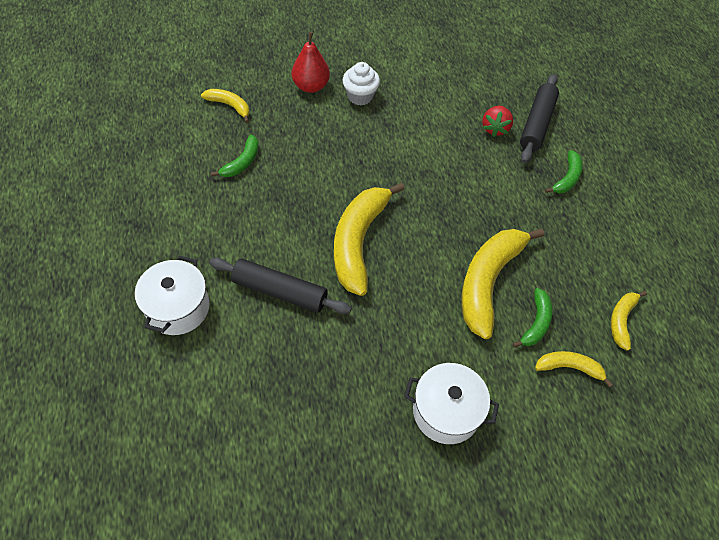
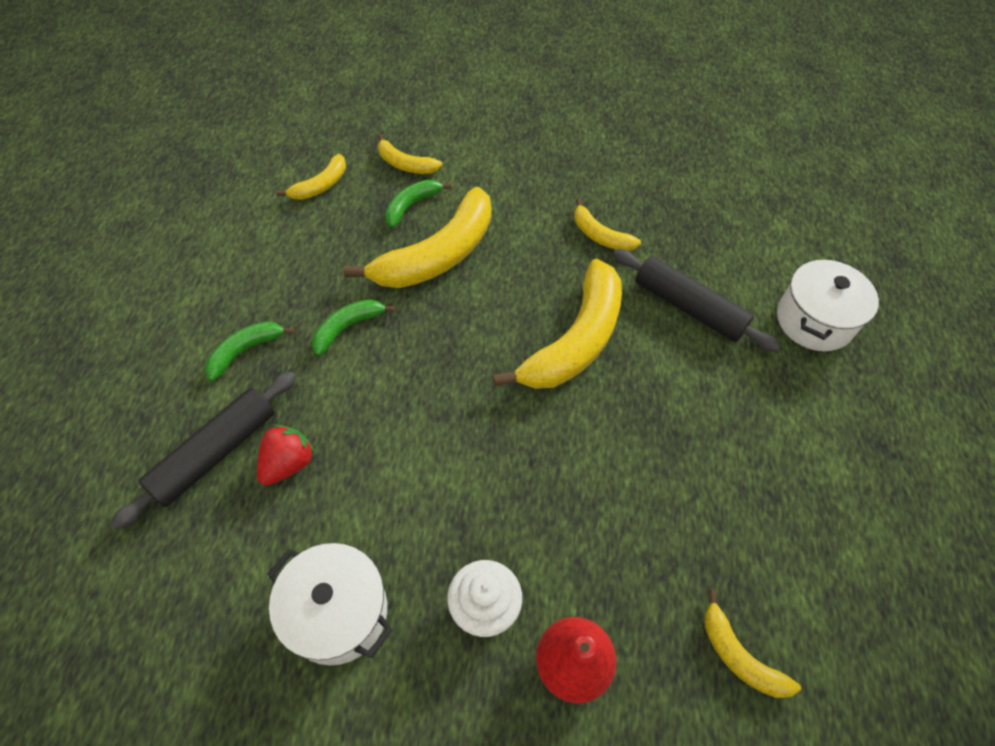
camera: 160 degrees left, 0 degrees up
(242, 162) = (723, 514): green banana -> green banana (347, 327)
(367, 340) = (600, 235): none -> yellow banana
(446, 411) = (543, 163): white pot -> white pot (338, 612)

